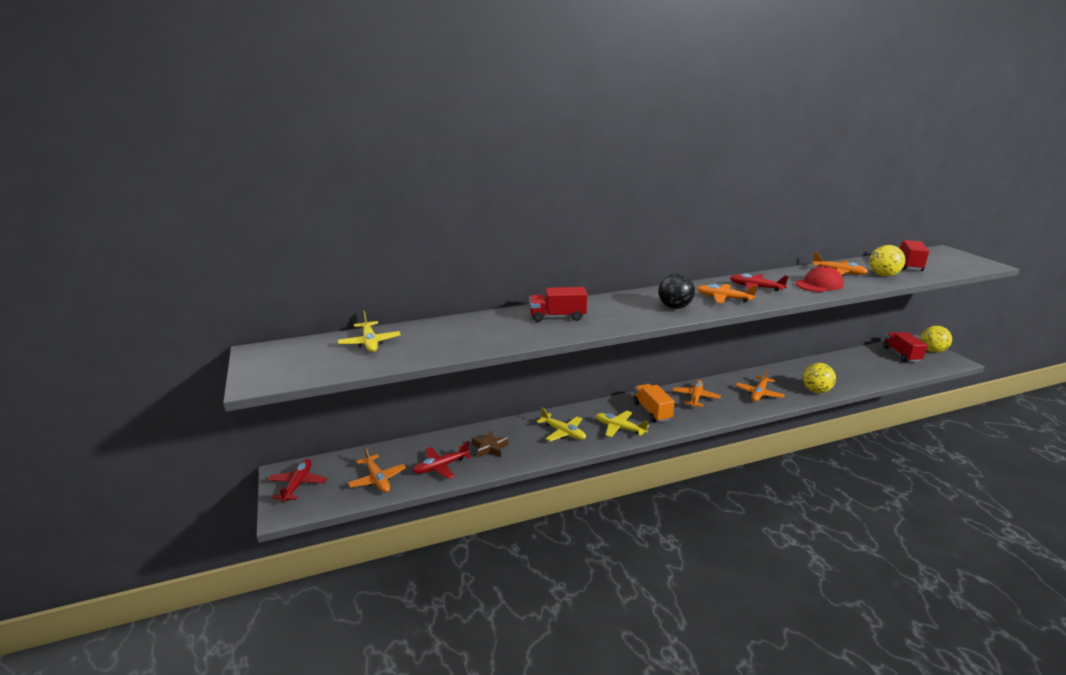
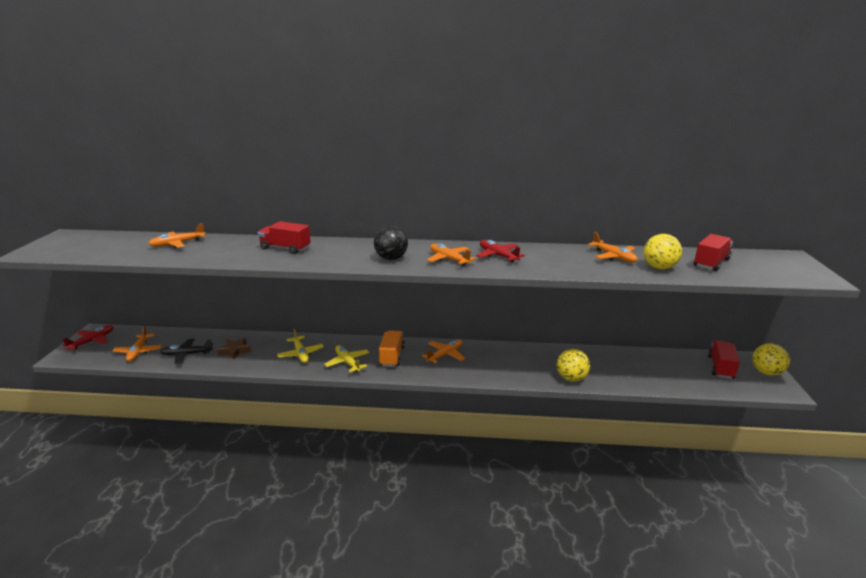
camera: 25 degrees right, 0 degrees up
(370, 342) = (133, 242): yellow plane -> none
(441, 466) = (187, 354): red plane -> black plane
(759, 393) = (509, 366): orange plane -> orange plane (178, 244)
(819, 284) = (568, 264): red cap -> none

